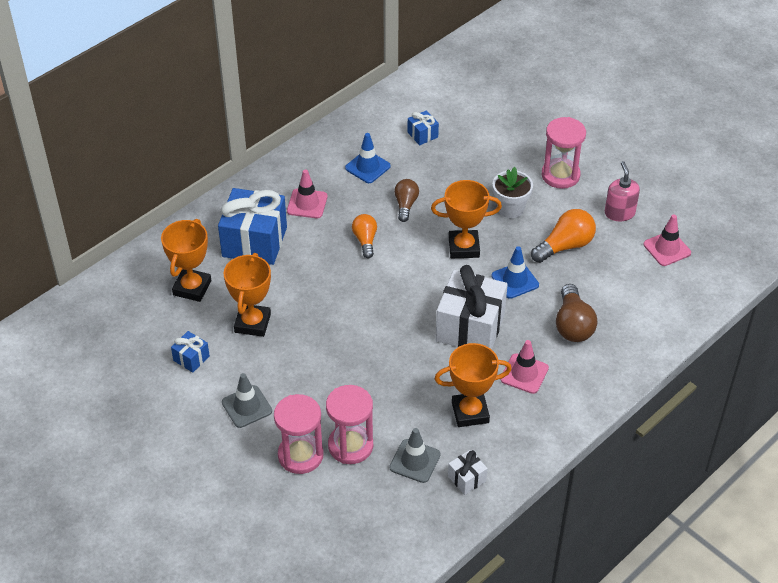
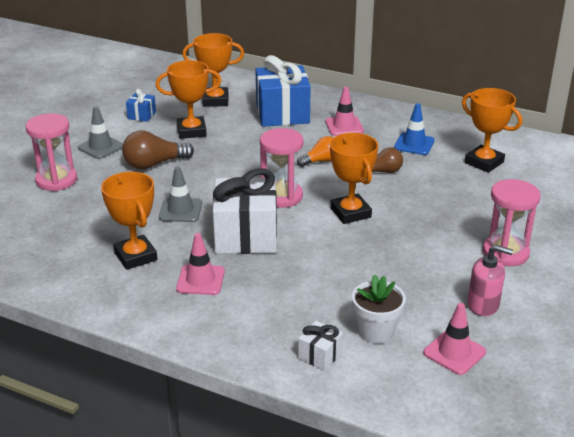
camera: 70 degrees right, 15 degrees down
(350, 446) = (74, 201): pink hourglass -> pink hourglass (281, 196)
(415, 461) = (65, 237): grey traffic cone -> grey traffic cone (180, 210)
(422, 135) = (484, 162): blue gift -> orange trophy
(466, 479) = (52, 270): white gift -> white gift (320, 355)
(510, 208) = (427, 230): white flower pot -> white flower pot (376, 332)
(515, 280) = (326, 251): blue traffic cone -> none
(565, 246) = (400, 275): orange light bulb -> none
(573, 325) = (286, 300): brown light bulb -> brown light bulb (154, 164)
(619, 213) = (483, 305): pink soap dispenser -> pink soap dispenser turned 45 degrees clockwise

